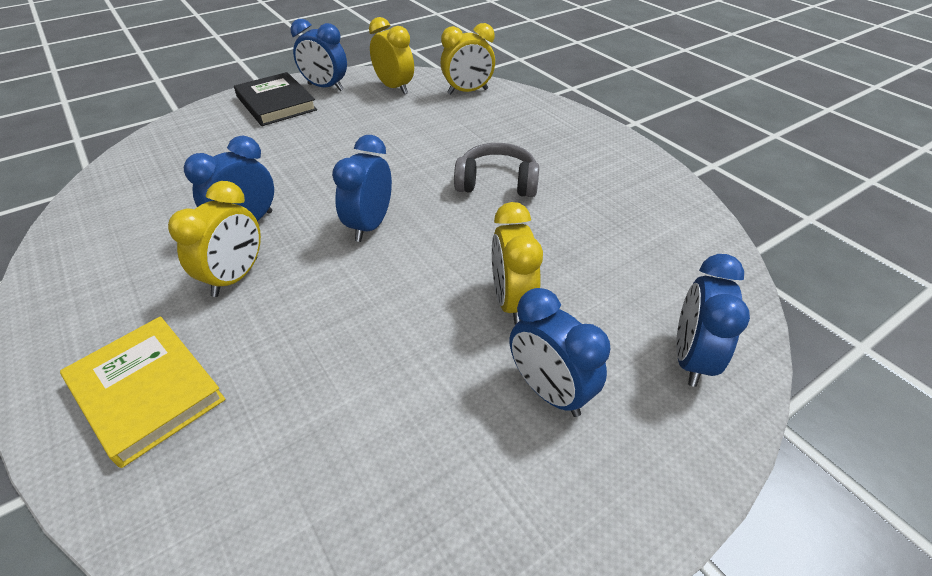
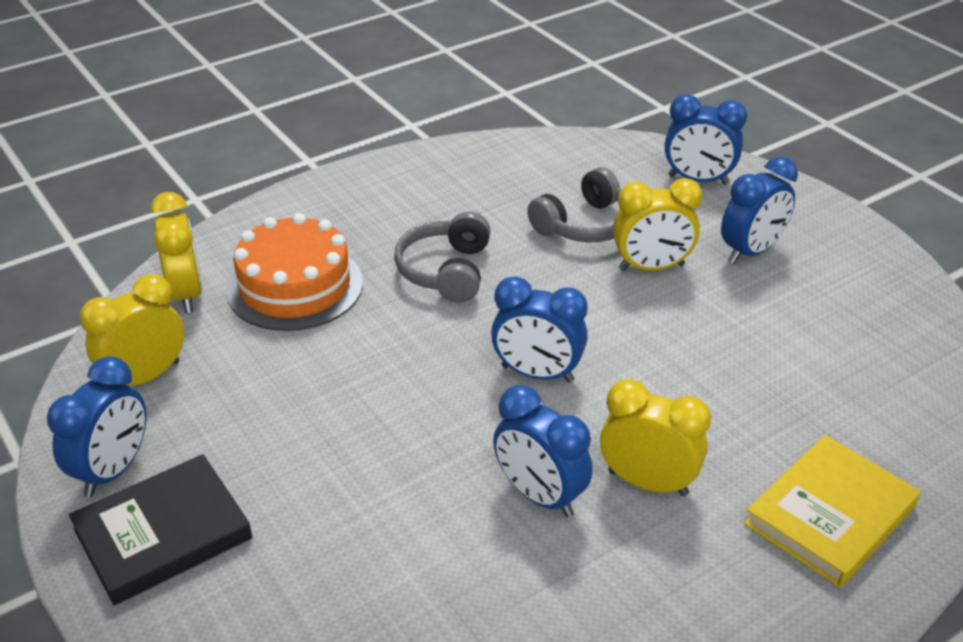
camera: 90 degrees left, 5 degrees down
(476, 124) = (295, 286): none -> orange cake
(575, 260) = (585, 225): none -> grey headphones

